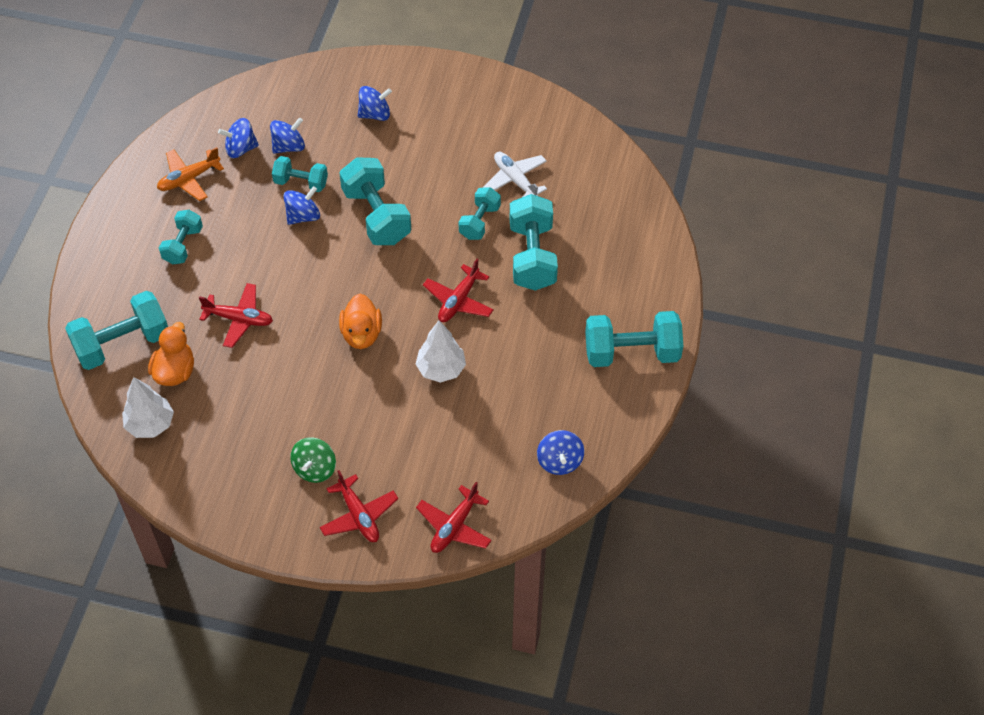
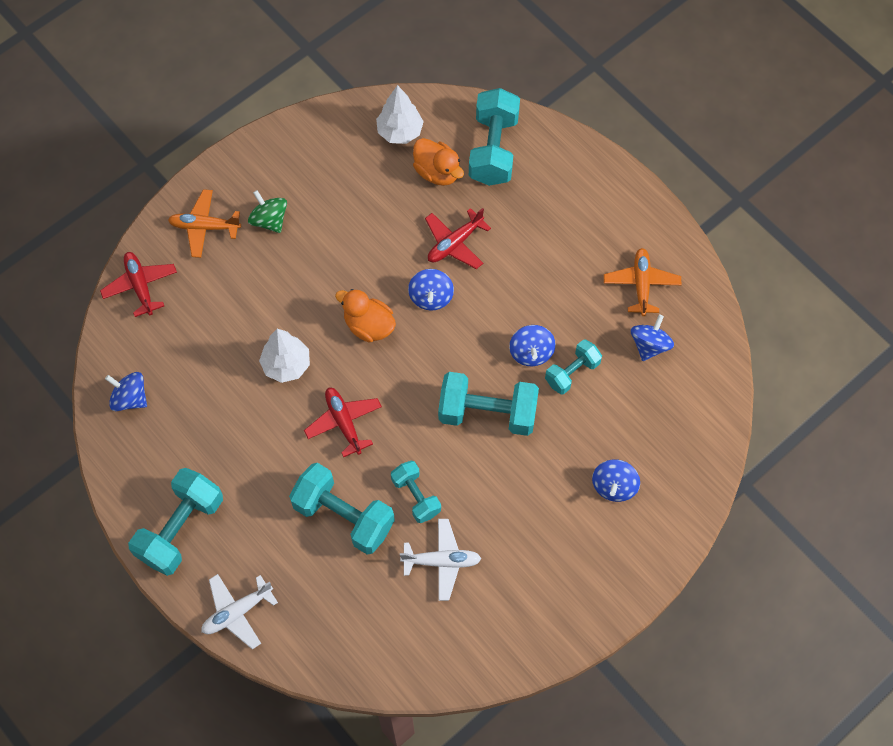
camera: 125 degrees right, 10 degrees up
(183, 245) = (566, 242): turquoise dumbbell -> none
(289, 146) = (624, 387): blue spinning top -> blue spinning top (431, 297)
(359, 515) = (204, 227): red plane -> orange plane
(659, 277) = (237, 612): none -> white plane

